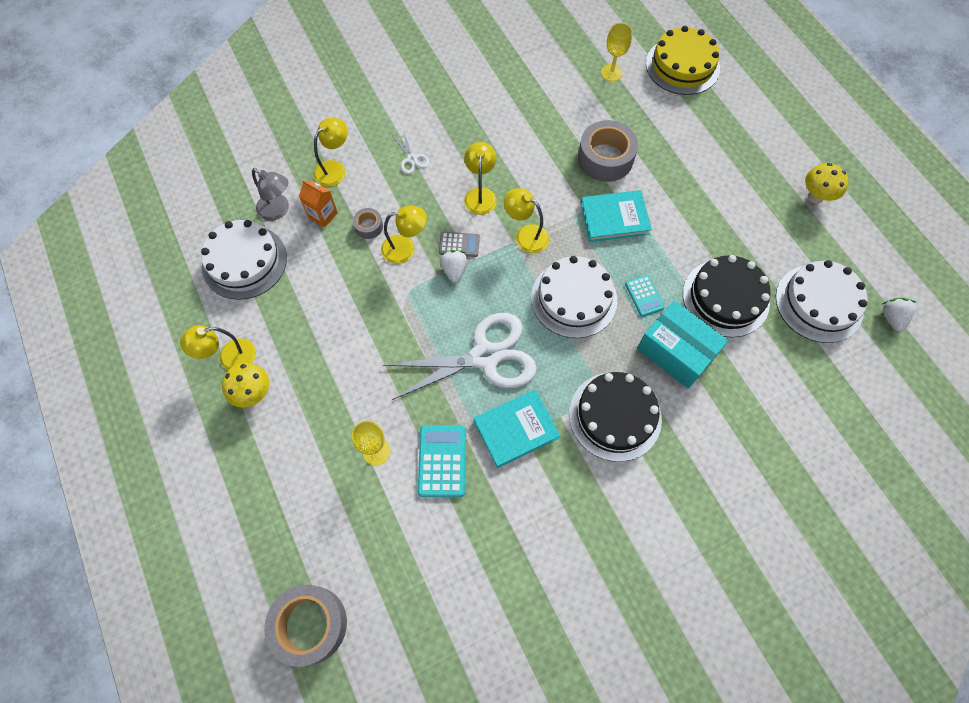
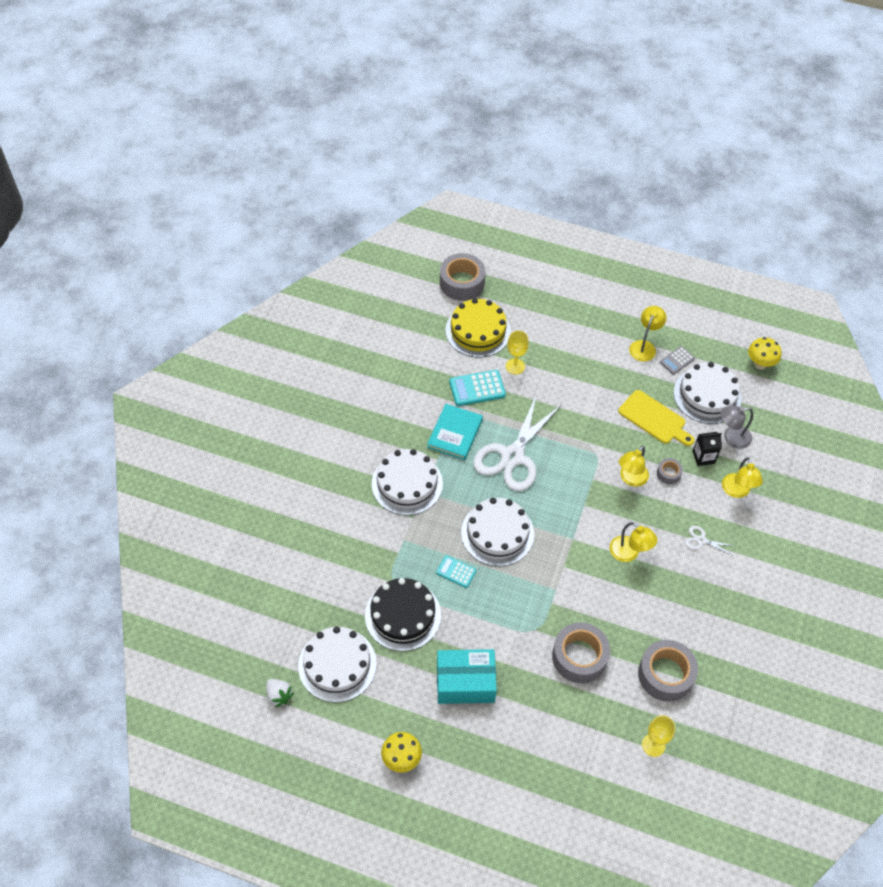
camera: 135 degrees right, 10 degrees down
(254, 393) = (609, 342): yellow mushroom -> yellow mushroom (760, 364)
(317, 281) = (654, 419): none -> yellow cutting board
(323, 215) = (703, 457): orange carton -> black carton
(442, 461) = (477, 388): turquoise calculator -> turquoise calculator turned 120 degrees clockwise
(454, 270) = (586, 490): white strawberry -> none
(459, 245) = (602, 508): grey calculator -> grey calculator (677, 360)
(526, 235) = (570, 550): yellow lamp -> none
(553, 101) = (665, 674): none -> grey tape
(614, 218) = (527, 613): turquoise book -> none
(615, 416) = (407, 484): black cake -> white cake
(676, 352) = (404, 551): turquoise box -> turquoise box (465, 682)
(682, 66) = (608, 807): yellow cake -> yellow cake (478, 331)

